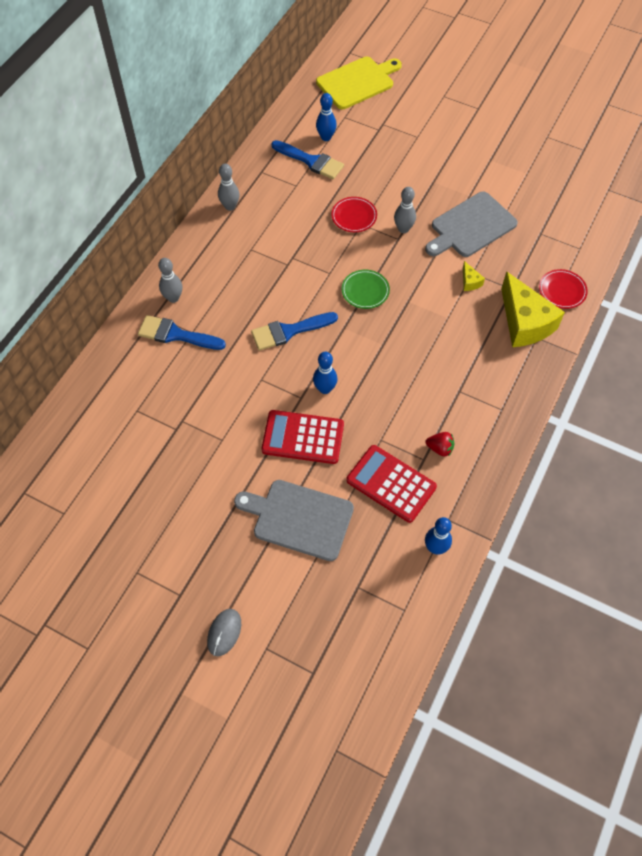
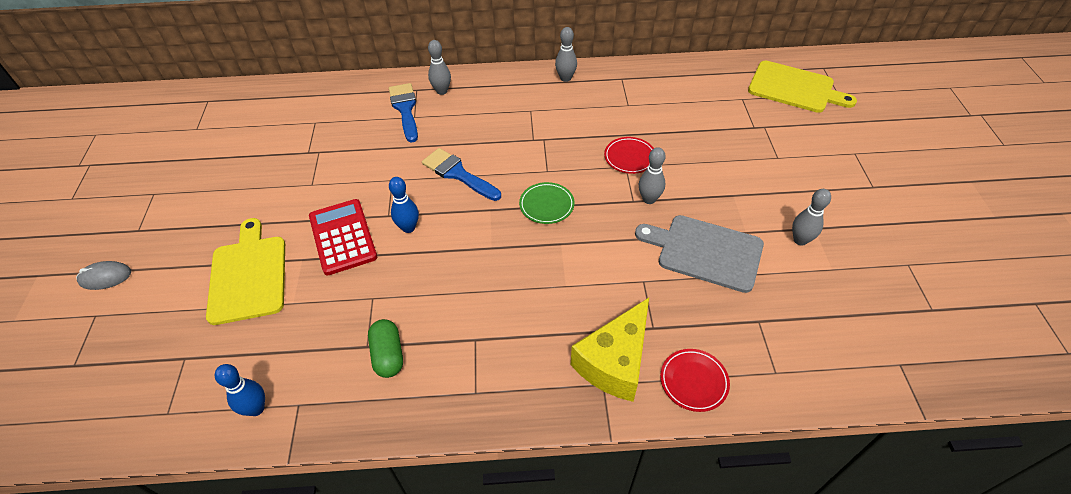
camera: 60 degrees right, 10 degrees down
(299, 518) = (248, 275): grey cutting board -> yellow cutting board
(311, 161) = (666, 101): blue brush -> none
(326, 137) = (704, 98): blue bowling pin -> none
(391, 484) = (321, 331): red calculator -> none
(440, 448) = (388, 355): red strawberry -> green capsule
(470, 282) = (629, 284): yellow cheese -> none
(495, 173) = (800, 240): none -> grey bowling pin

